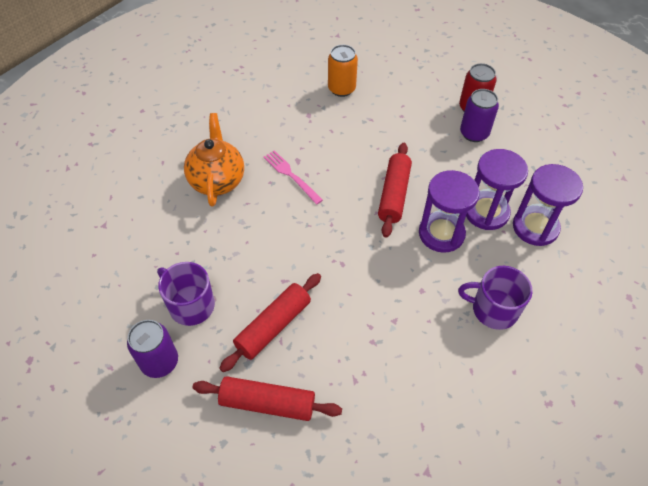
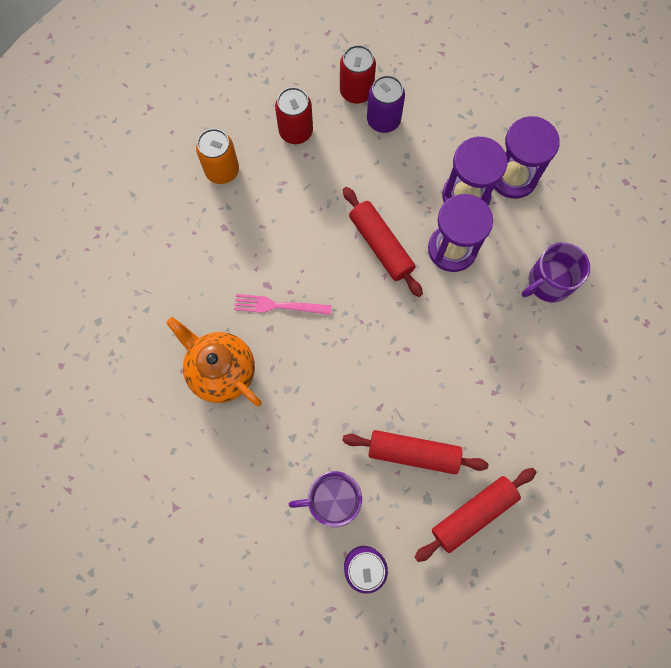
camera: 45 degrees left, 20 degrees up
(273, 326) = (413, 453): red rolling pin -> red rolling pin turned 75 degrees counterclockwise
(409, 101) = (296, 131): none -> red can

